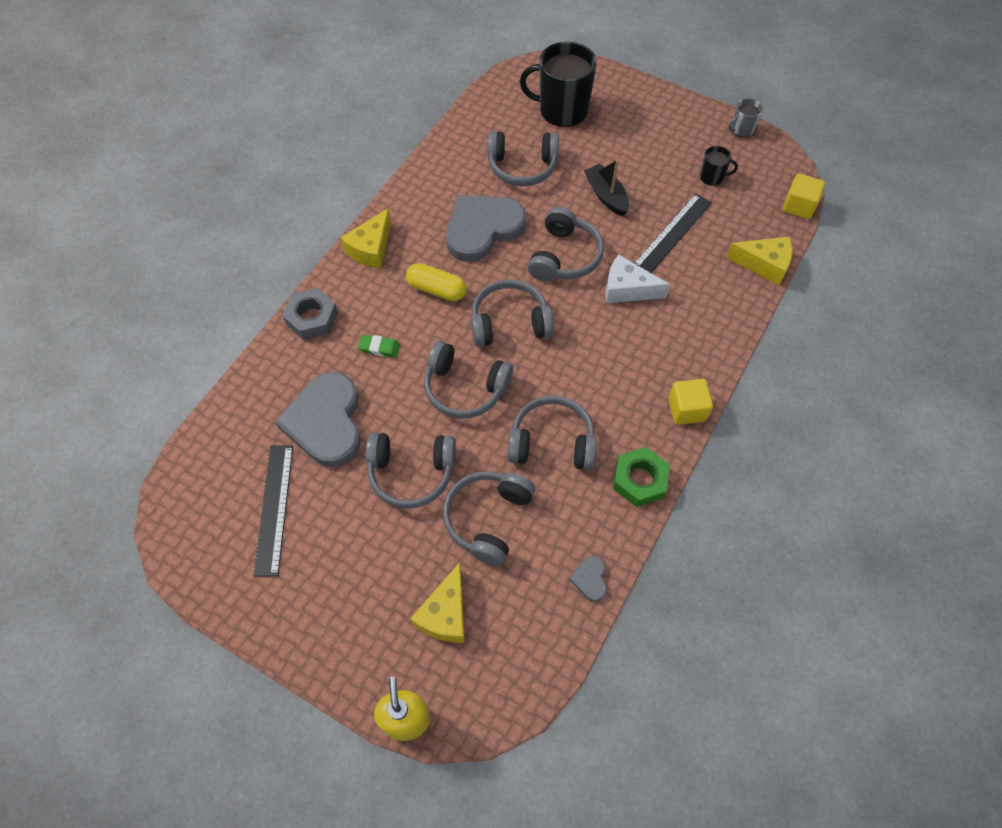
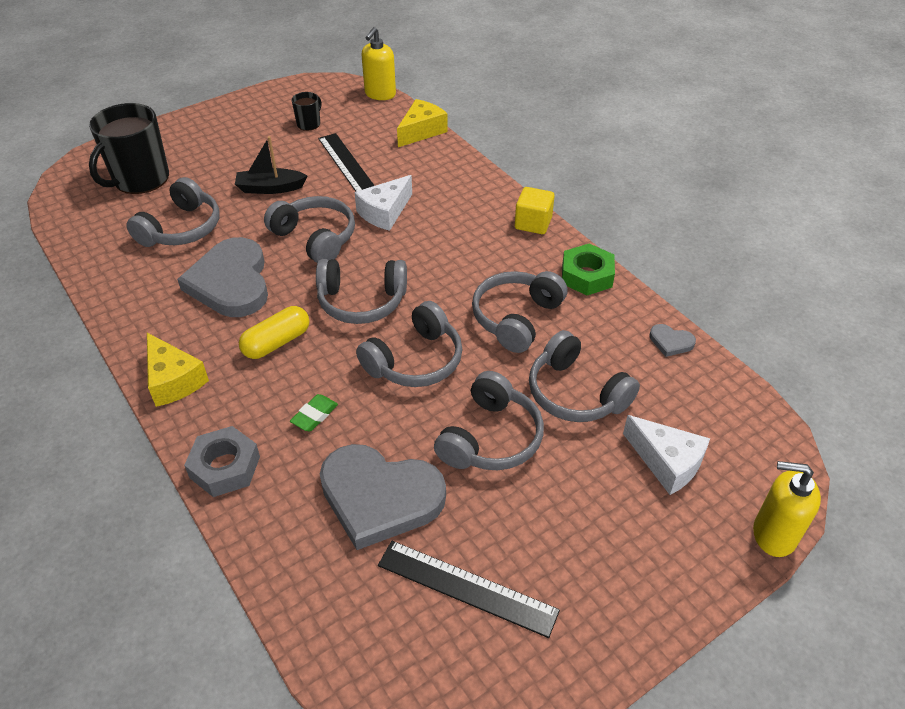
camera: 65 degrees left, 15 degrees down
(445, 614) = (666, 462): yellow cheese -> white cheese
(509, 323) = (362, 301): grey headphones -> grey headphones turned 105 degrees counterclockwise
(741, 129) = (275, 91): grey mug -> none
(798, 206) = (380, 94): yellow cube -> yellow soap dispenser

